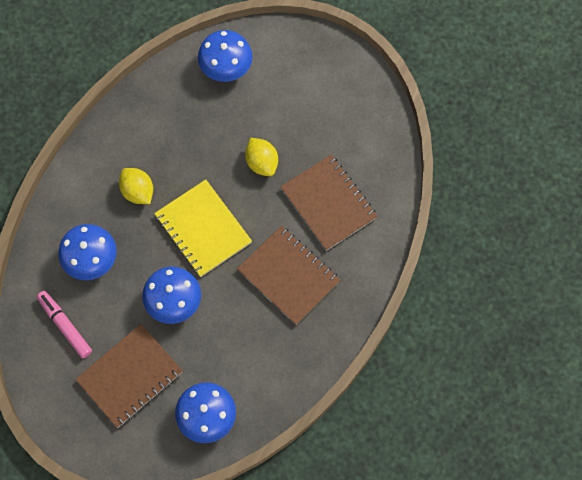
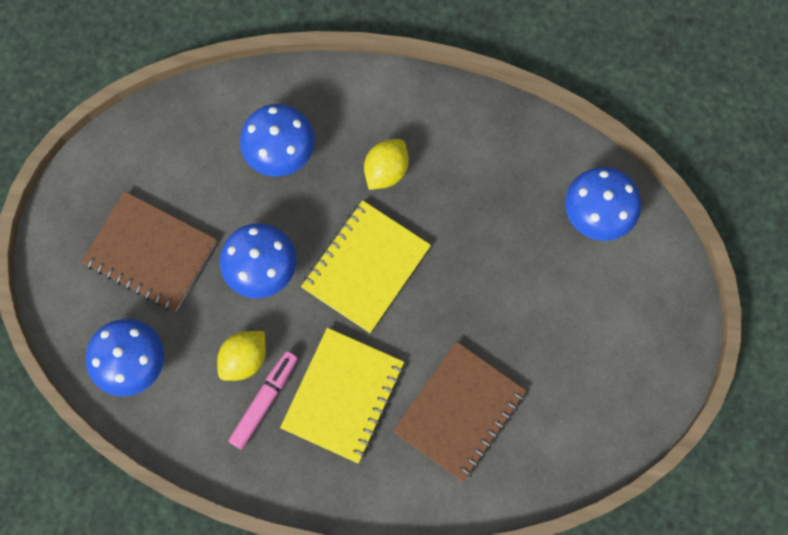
camera: 70 degrees right, 5 degrees up
(65, 325) = (187, 154): pink marker -> pink marker (264, 401)
(262, 163) = (482, 306): yellow lemon -> yellow lemon (244, 359)
(288, 276) = (343, 396): brown notebook -> yellow notebook

